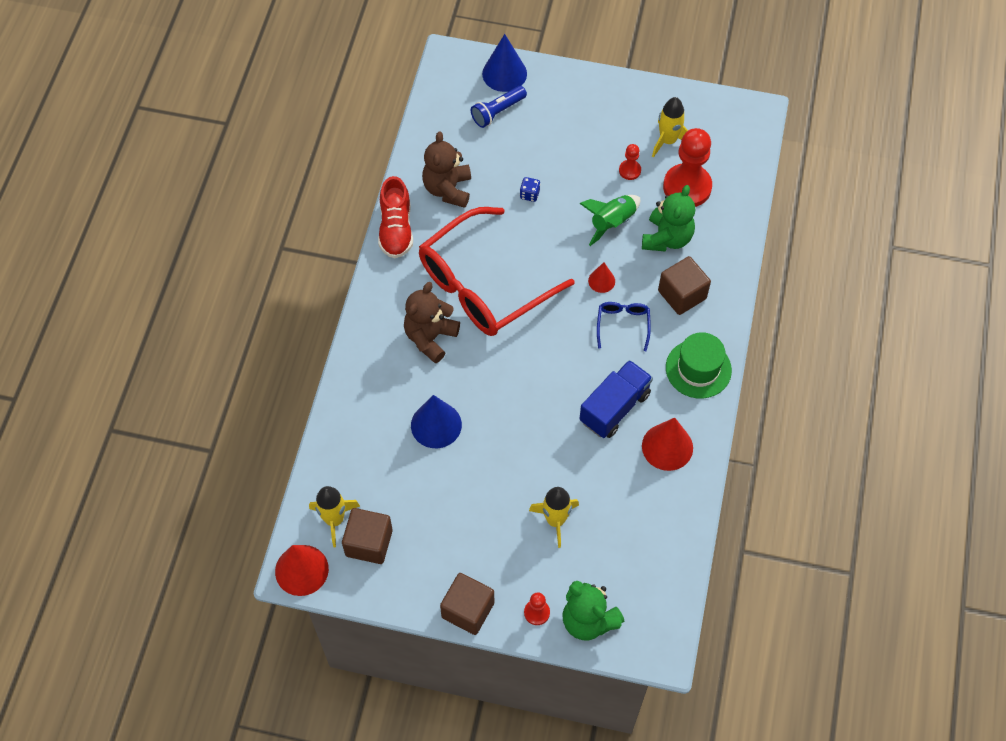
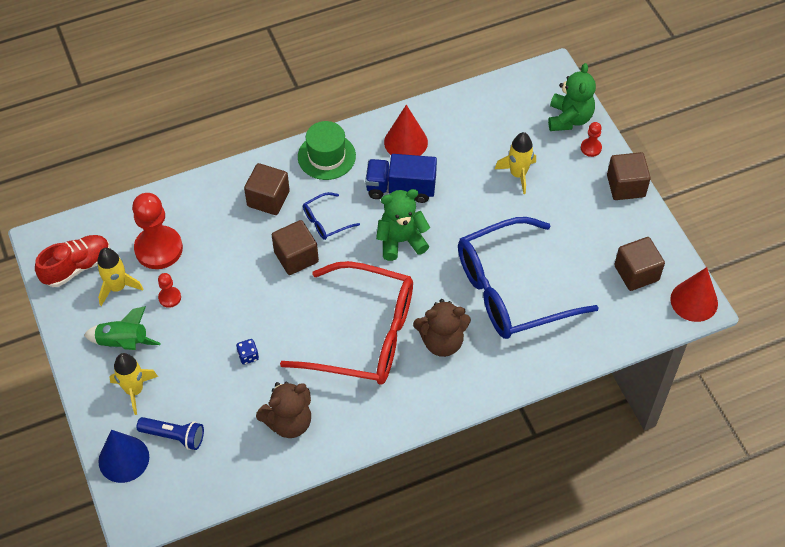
camera: 125 degrees left, 5 degrees down
(334, 520) = (640, 306): yellow rocket -> yellow rocket (134, 390)
(396, 229) = (360, 435): red shoe -> red shoe (77, 267)
(436, 425) = (511, 290): blue cone -> blue glasses
(601, 281) = (296, 257): red cone -> brown cube
(612, 223) = (233, 281): green rocket -> green rocket (123, 343)
(667, 238) = (221, 236): green teddy bear -> green teddy bear (401, 241)

